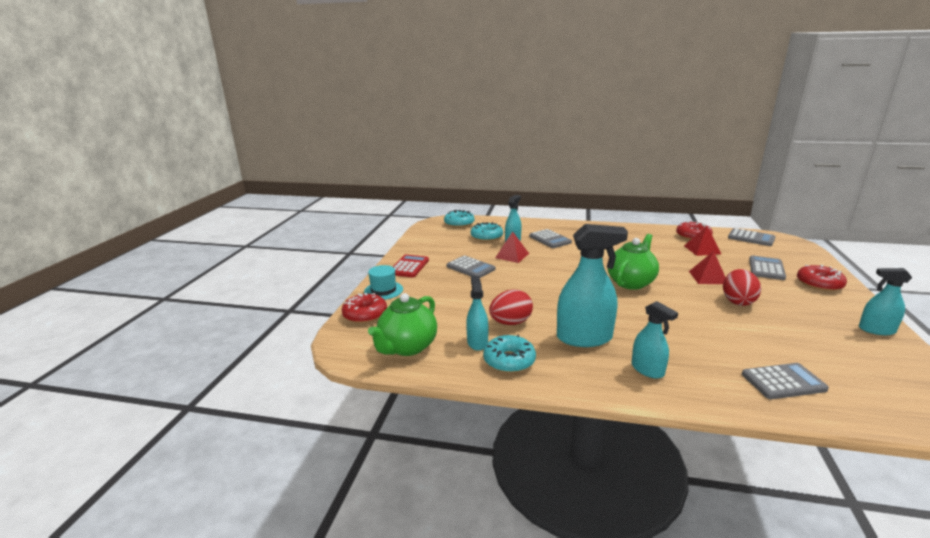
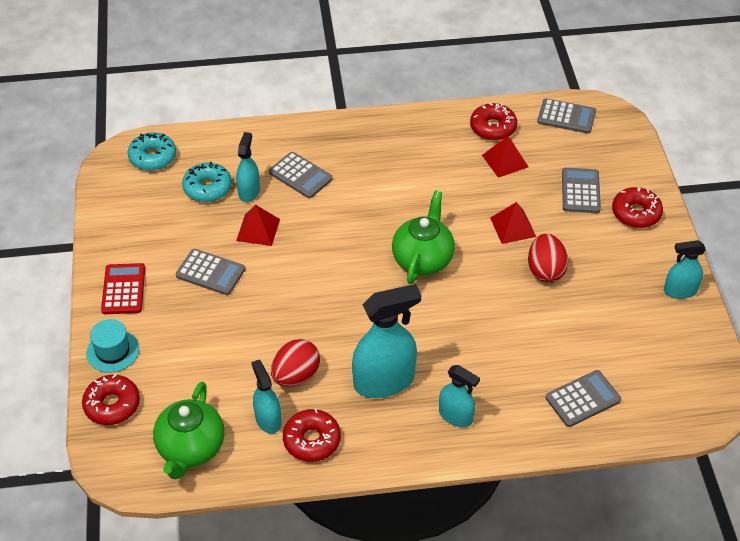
camera: 20 degrees left, 25 degrees up
(509, 361) = (312, 440): turquoise donut -> red donut

